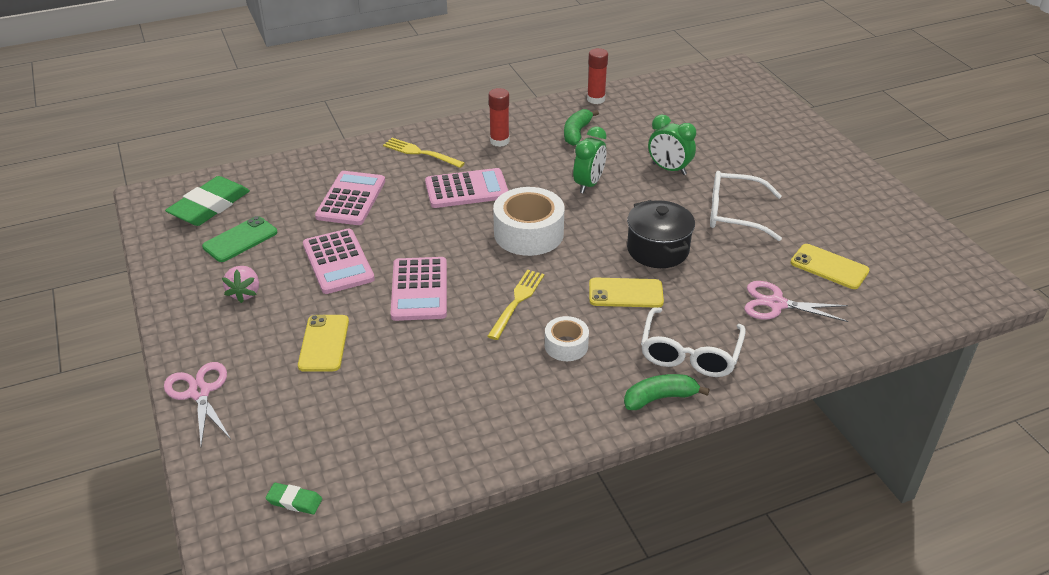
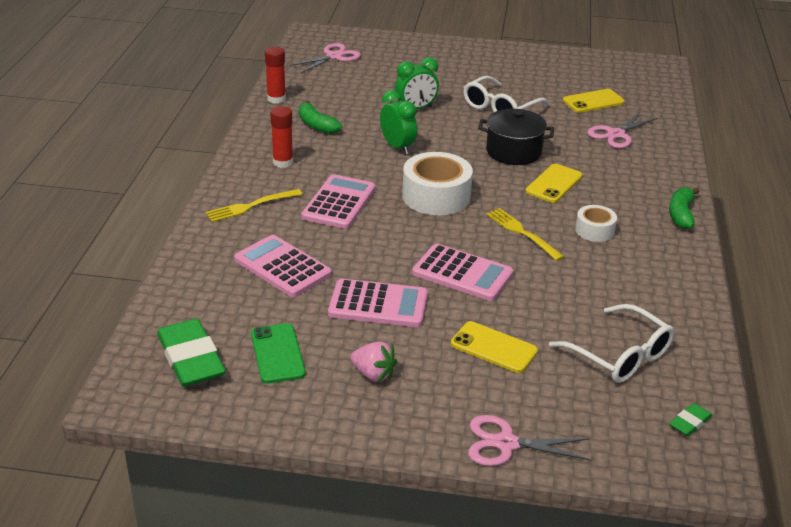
camera: 60 degrees left, 5 degrees down
(689, 353) = (642, 185): white glasses -> white glasses (620, 355)
(707, 95) = (334, 56): none -> pink scissors

